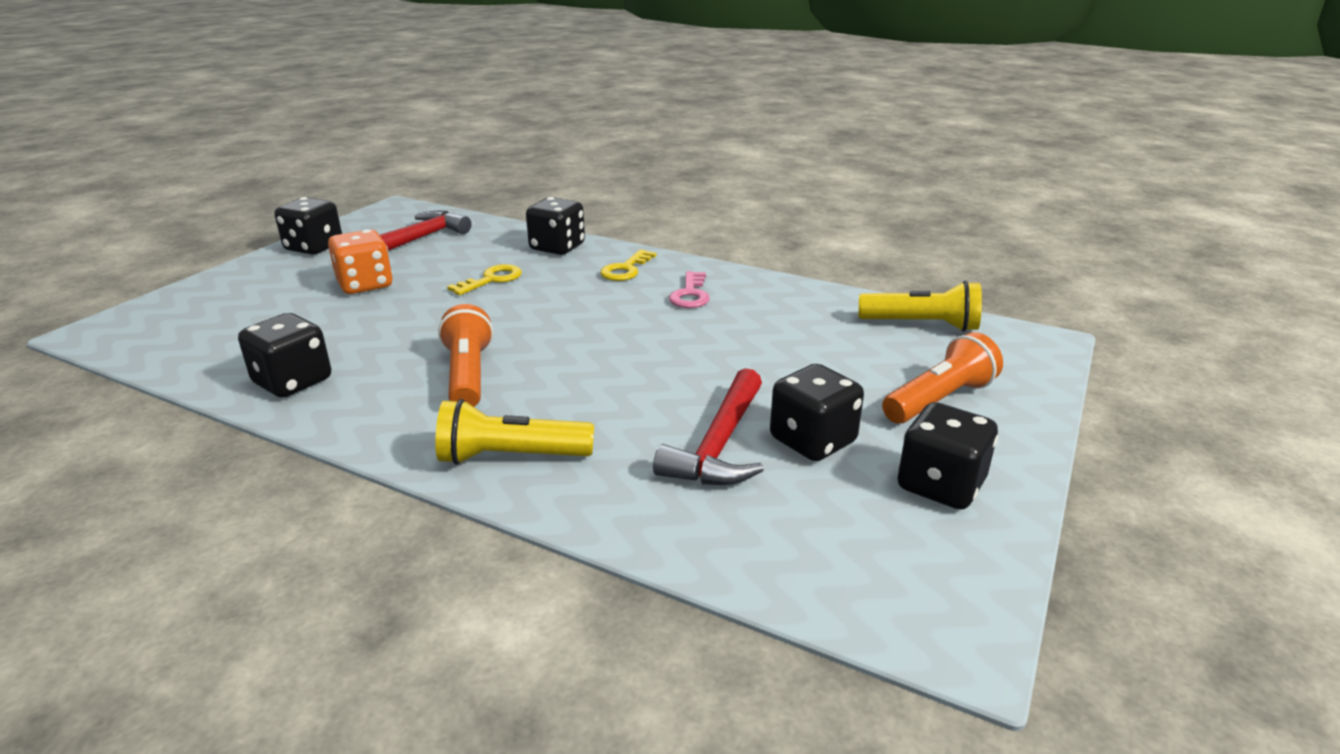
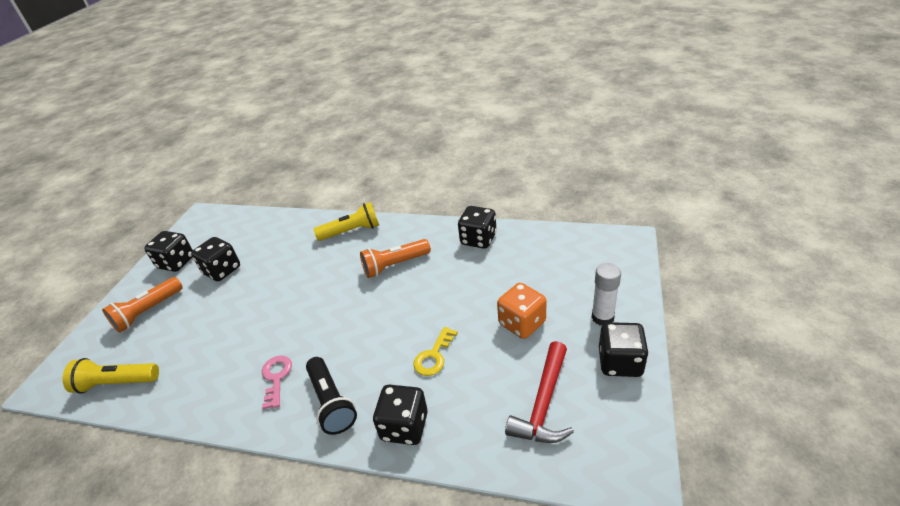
camera: 170 degrees right, 10 degrees up
(274, 274) = (602, 317): none -> white glue stick
(468, 375) = (395, 265): orange flashlight -> orange flashlight turned 90 degrees clockwise
(626, 269) = (331, 402): yellow key -> black flashlight
(719, 444) = (264, 258): red hammer -> none

